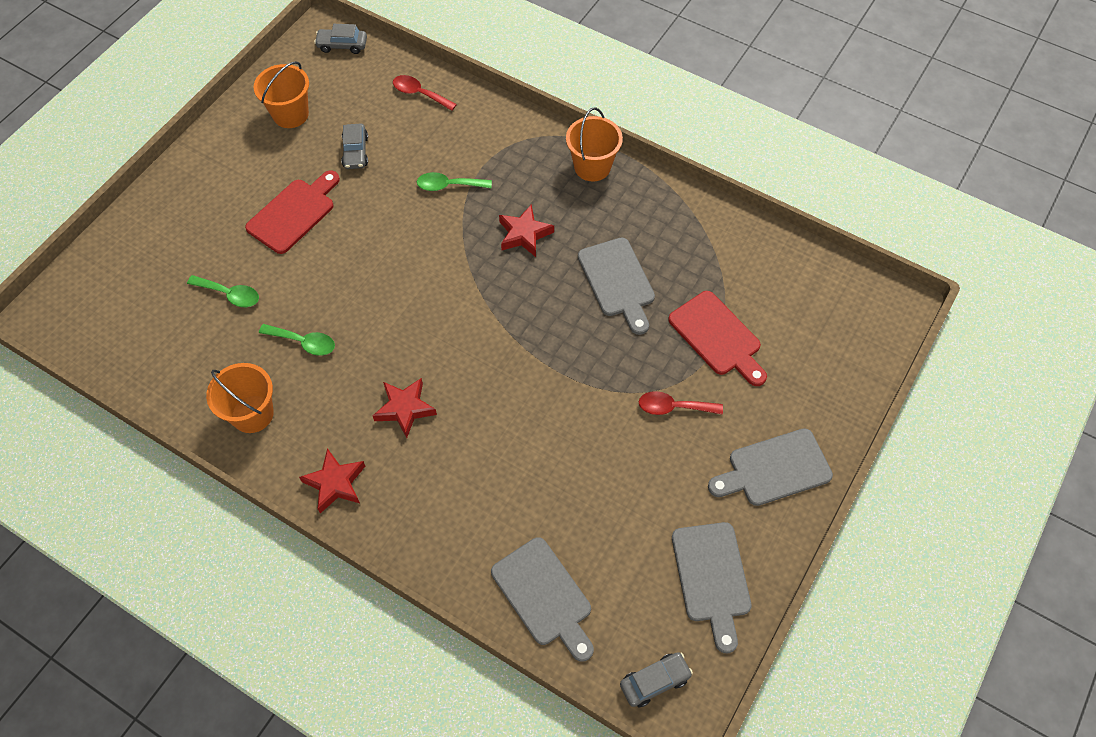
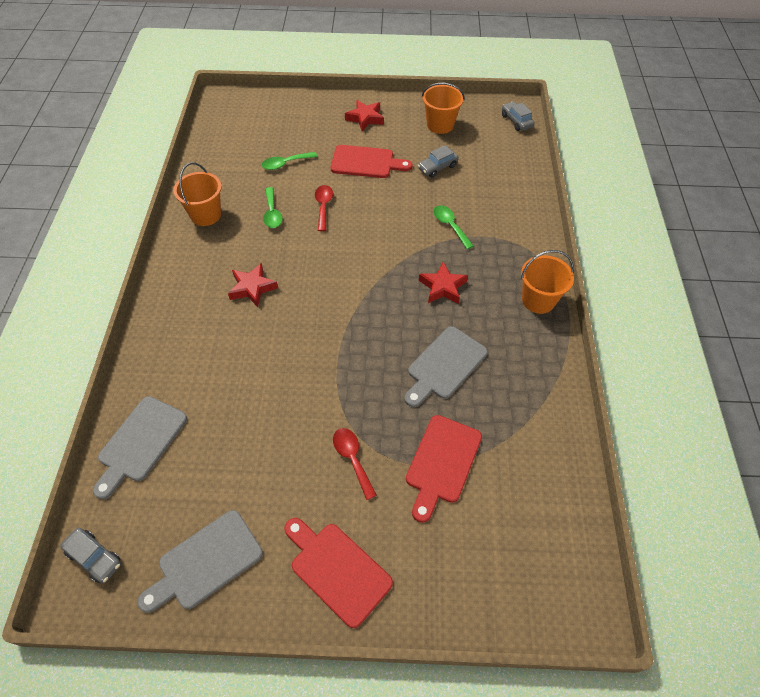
camera: 60 degrees right, 5 degrees down
(230, 294) = (285, 164): green spoon -> green spoon turned 75 degrees clockwise
(335, 483) = (176, 279): red star -> red star (365, 118)
(419, 94) = (513, 175): red spoon -> red spoon (323, 206)
(774, 469) = (337, 569): grey cutting board -> red cutting board

